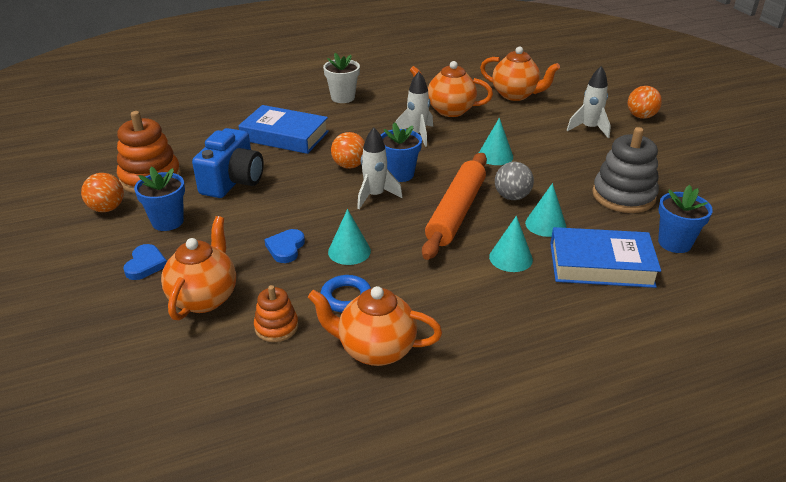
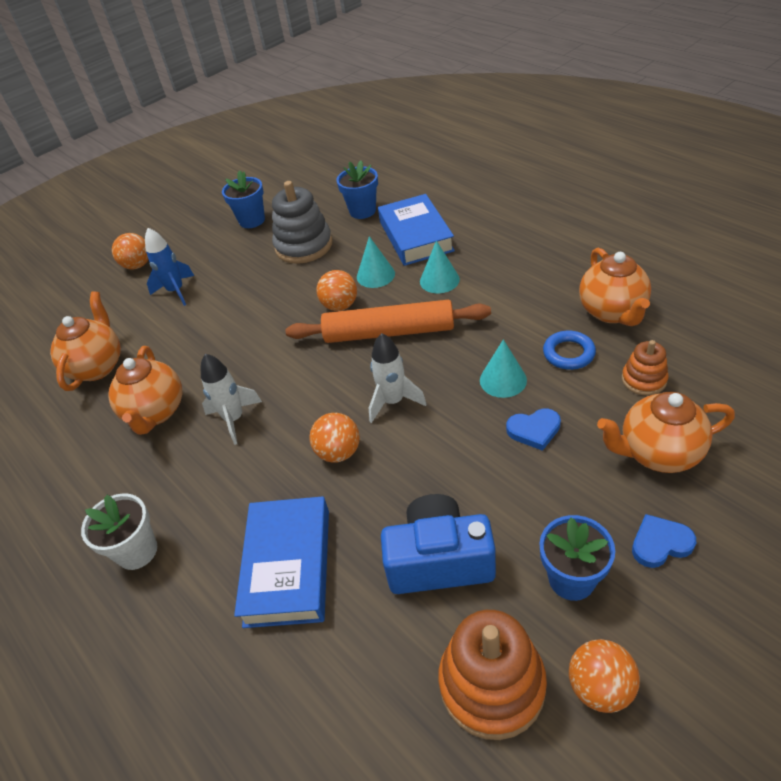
camera: 105 degrees left, 10 degrees up
(399, 174) = (337, 399): blue flower pot -> blue flower pot (252, 220)
(495, 156) = (262, 339): turquoise cone -> none
(512, 197) = (340, 306): grey ball -> orange ball
(589, 129) = (176, 291): white rocket -> blue rocket

